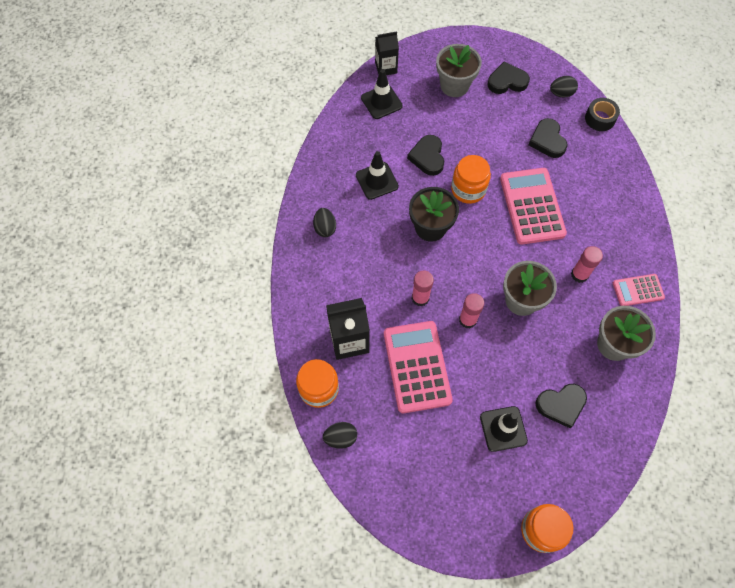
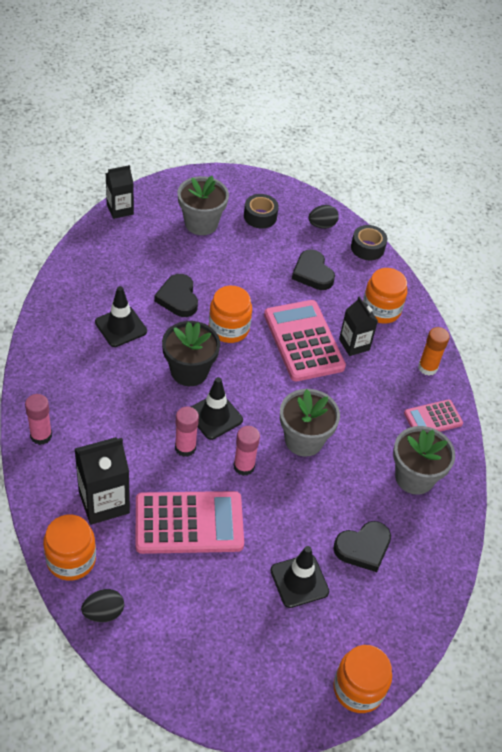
camera: 15 degrees left, 15 degrees down
(325, 228) = (63, 381): black egg -> none
(381, 102) = (118, 244): black traffic cone -> black traffic cone (214, 416)
(417, 366) = (189, 523): pink calculator -> pink calculator turned 105 degrees clockwise
(507, 81) = (260, 216): black heart -> black tape
(576, 213) = (354, 344): none -> black carton
(579, 274) = (366, 407): pink glue stick -> pink glue stick (41, 435)
(604, 181) = (381, 310): none -> orange jar
(639, 240) = (427, 367): none -> orange glue stick

